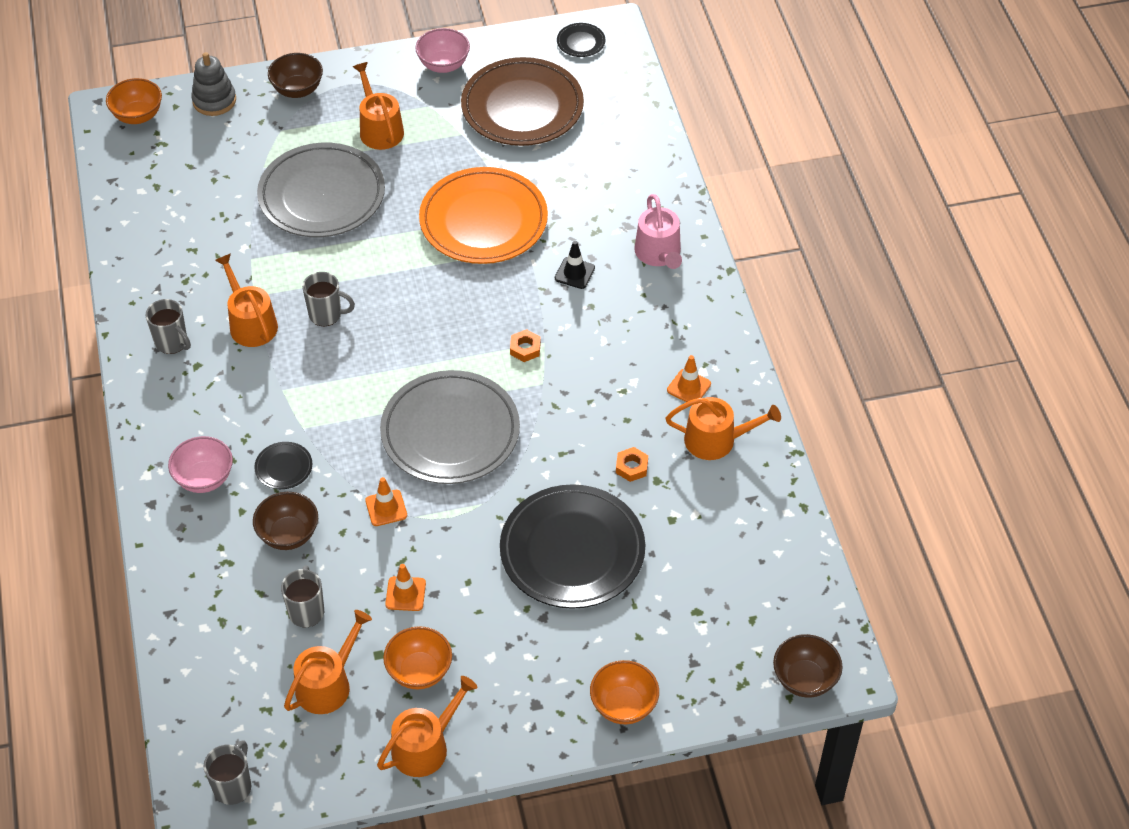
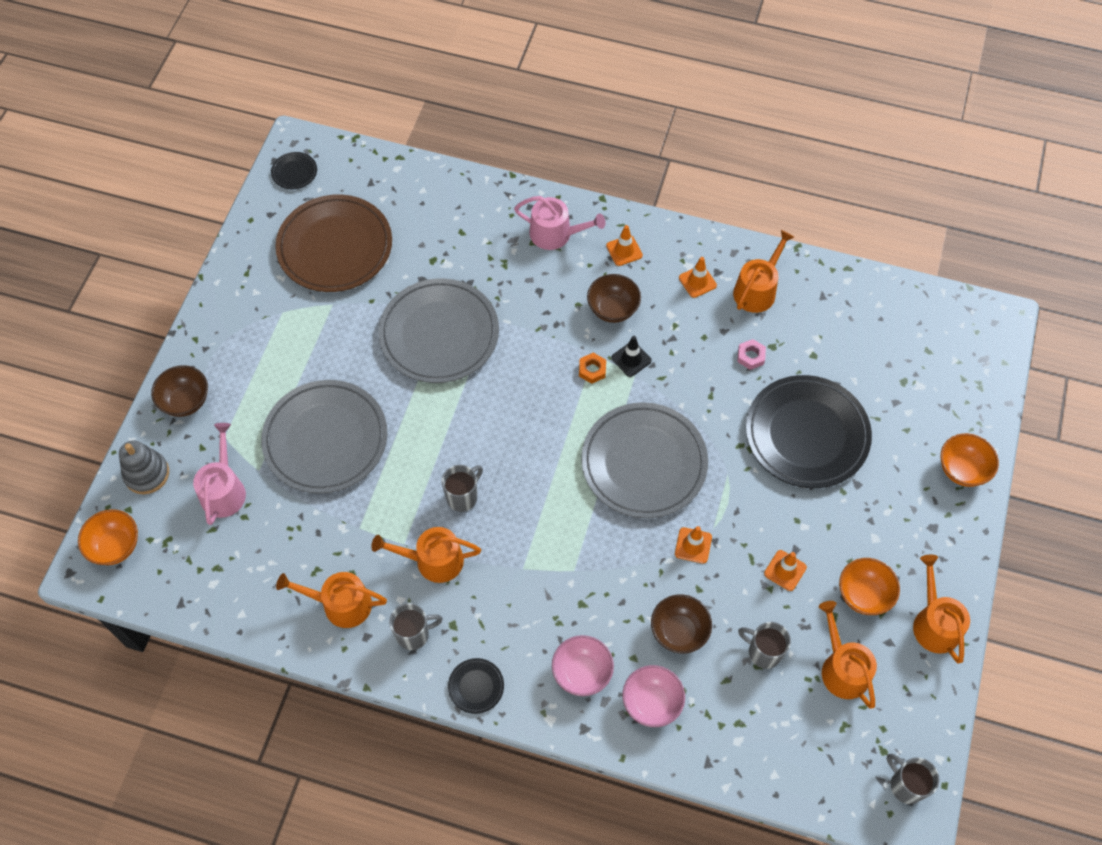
camera: 60 degrees left, 10 degrees up
(230, 155) = (224, 490): none -> pink watering can
(283, 467) = (607, 604): black plate -> black plate (476, 686)
(379, 129) = (281, 360): orange watering can -> orange watering can (341, 604)
(443, 65) = (243, 279): pink bowl -> pink bowl (651, 703)
(483, 221) = (439, 334): orange plate -> grey plate
(574, 273) = (537, 299): black traffic cone -> black traffic cone (631, 359)
(631, 467) = (750, 356): orange nut -> pink nut
(681, 314) = (624, 250): none -> orange traffic cone
(804, 679) = (994, 345): brown bowl -> brown bowl (613, 309)

